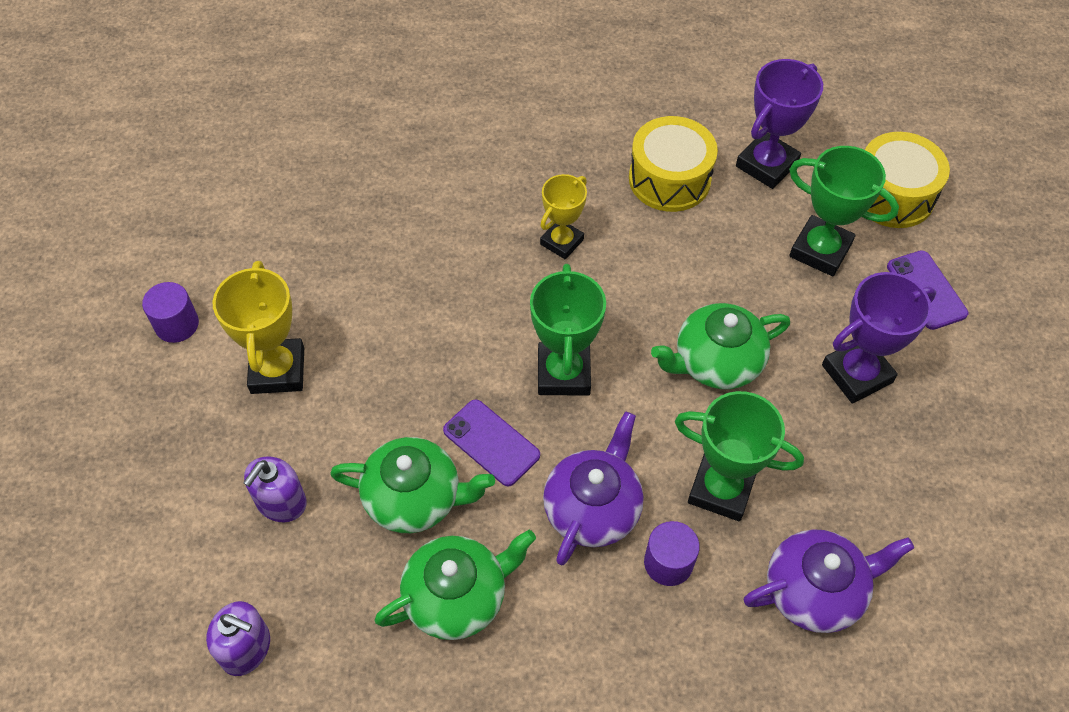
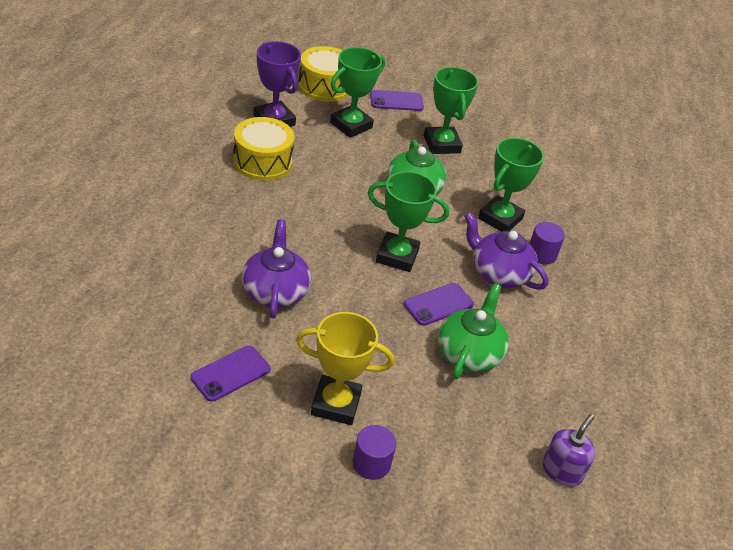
camera: 80 degrees left, 15 degrees down
(177, 324) = (261, 461): purple cylinder -> purple cylinder (371, 463)
(281, 502) = (452, 427): purple soap dispenser -> none
(289, 261) = (230, 373): none -> purple phone
(457, 596) = (545, 351): green teapot -> none
(562, 242) = (289, 224): yellow trophy -> none
(815, 590) = (569, 207): purple teapot -> purple teapot (275, 291)
(857, 374) = (441, 144): purple trophy -> green trophy

